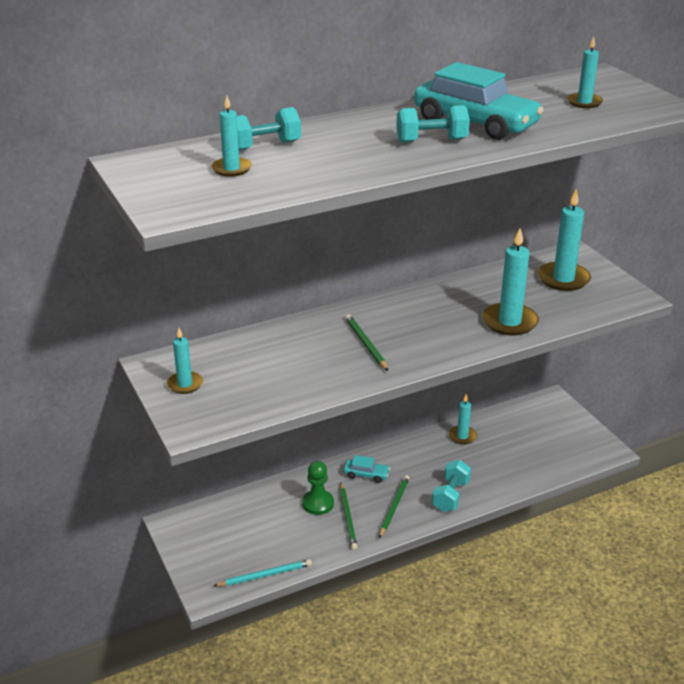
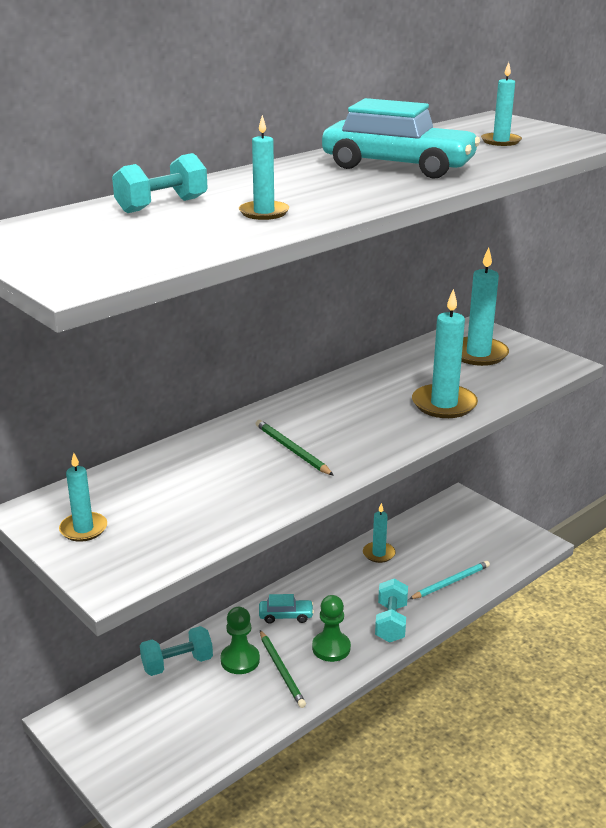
camera: 15 degrees left, 5 degrees down
(231, 169) = (133, 230): turquoise candle -> turquoise candle (264, 213)
(264, 575) = (203, 762): turquoise pencil -> turquoise pencil (450, 582)
(393, 507) = (331, 648): green pencil -> green pawn
(431, 141) = (361, 185): turquoise dumbbell -> turquoise dumbbell (177, 663)

